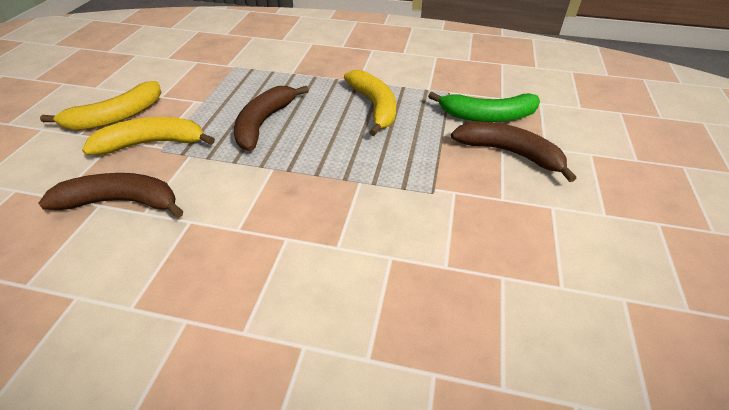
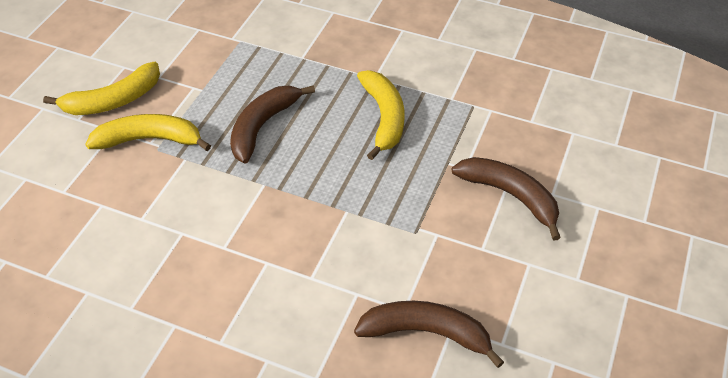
camera: 10 degrees right, 5 degrees up
(121, 202) = (121, 204): brown banana -> brown banana (426, 332)
(487, 116) = (505, 145): green banana -> none

